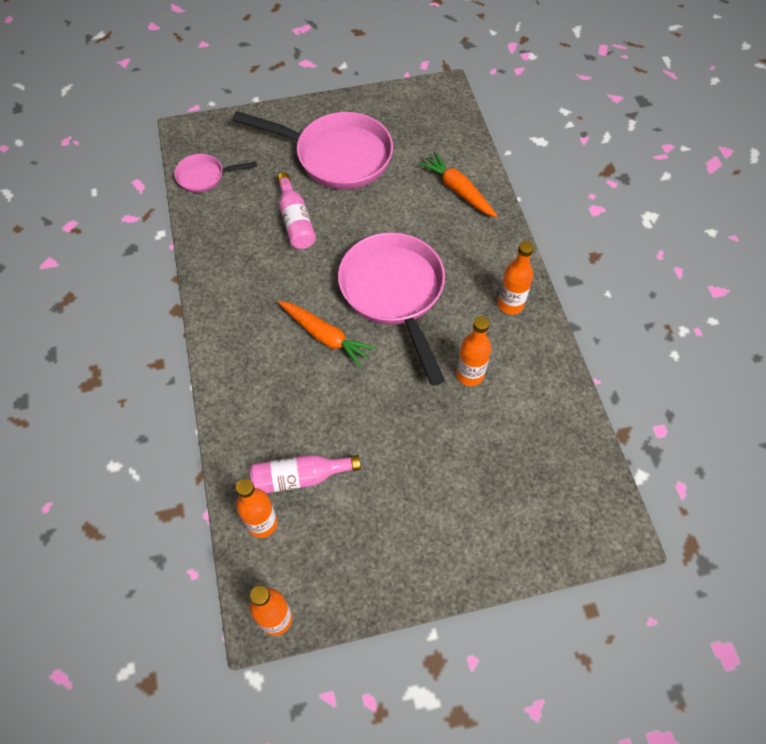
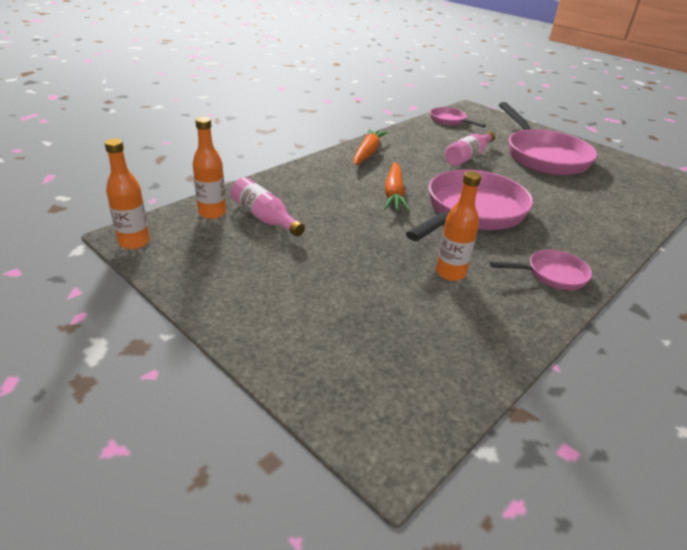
camera: 55 degrees right, 25 degrees down
(458, 190) = (610, 213): orange carrot -> orange carrot (367, 153)
(510, 304) = (552, 275): orange bottle -> pink pan

